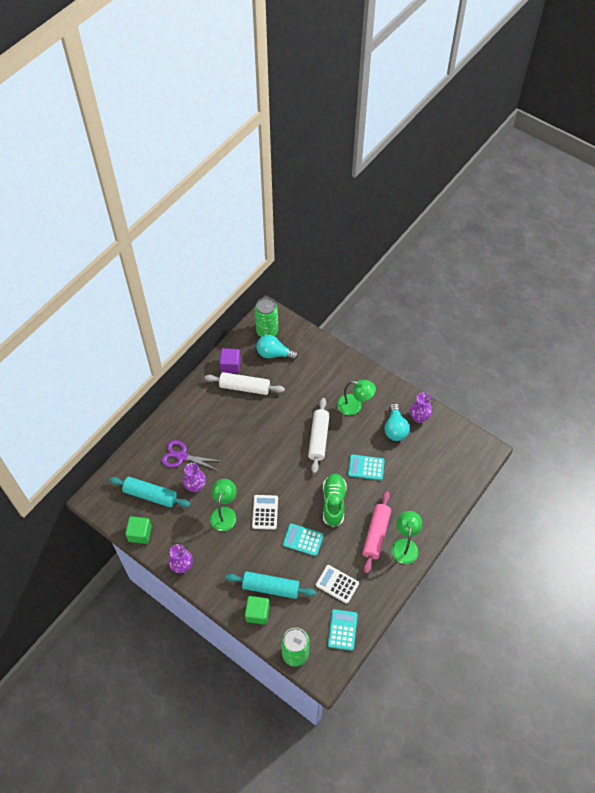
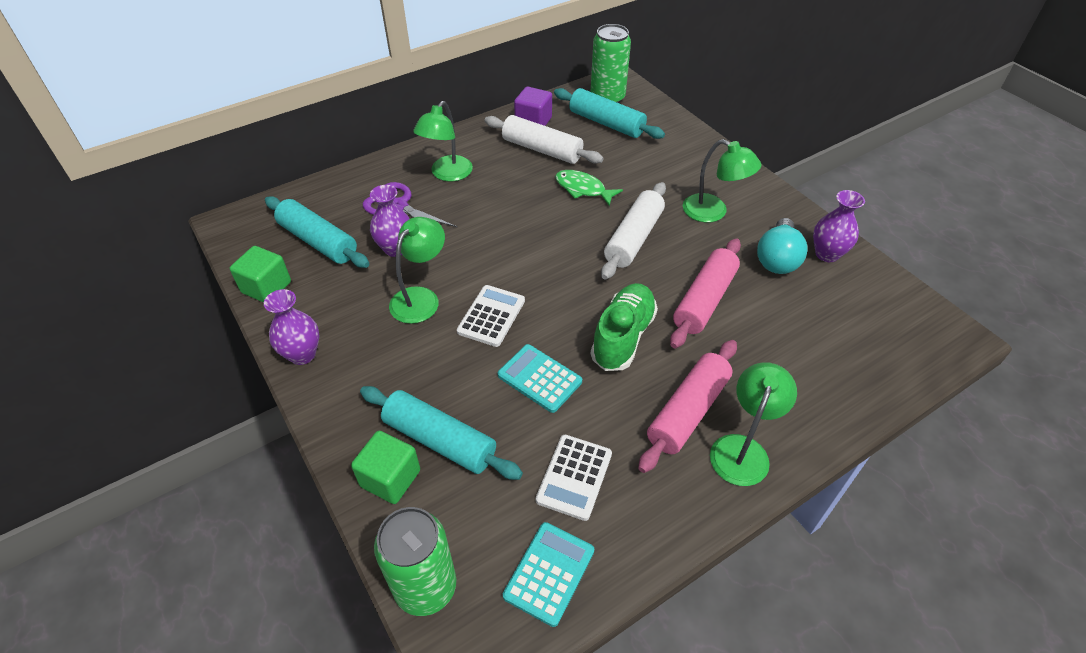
camera: 20 degrees right, 10 degrees down
(198, 424) = (447, 174): none -> green lamp
(274, 354) = (606, 123): turquoise light bulb -> turquoise rolling pin
(279, 411) = (583, 189): none -> green fish
(337, 584) = (574, 477): white calculator -> white calculator turned 120 degrees counterclockwise
(366, 467) = (704, 300): turquoise calculator -> pink rolling pin

